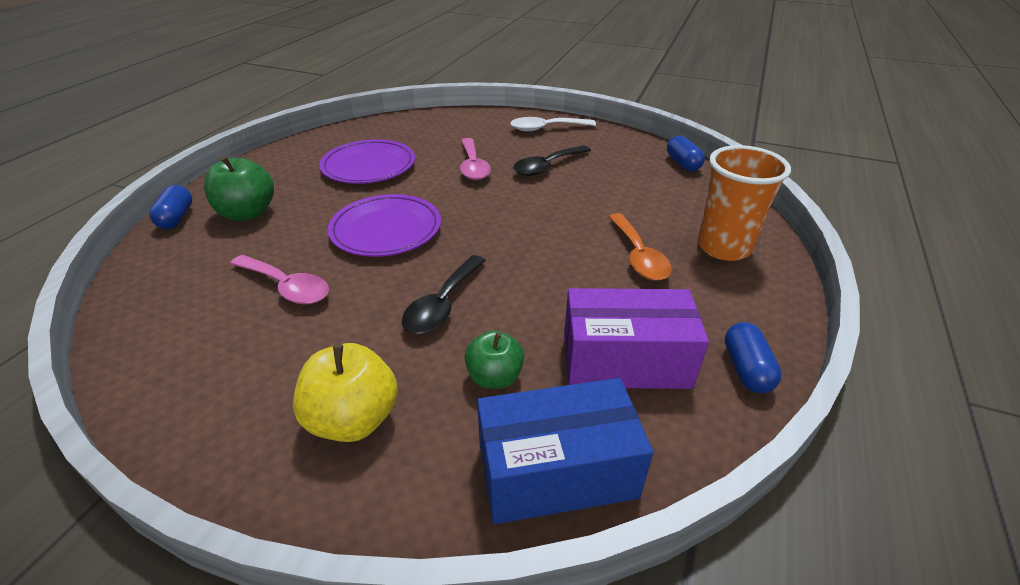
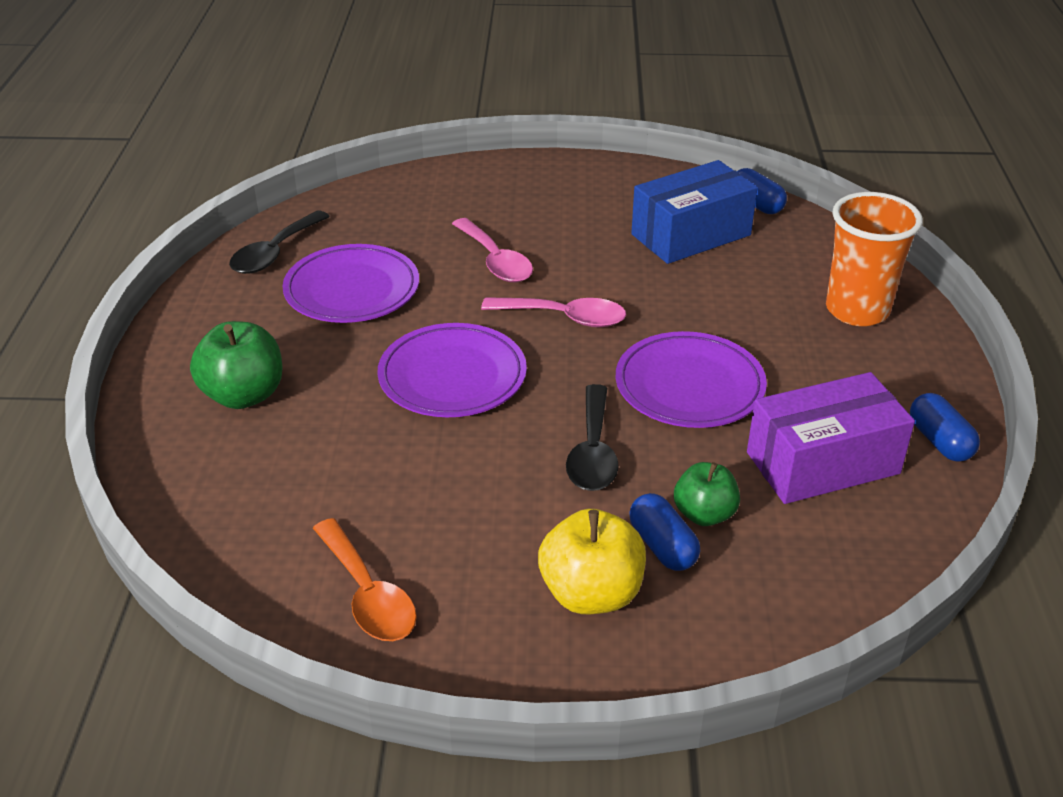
camera: 20 degrees left, 0 degrees up
(176, 218) = (147, 424): blue capsule -> blue capsule (662, 546)
(287, 287) = (390, 477): pink spoon -> pink spoon (564, 318)
(546, 128) = (552, 181): white spoon -> none
(546, 166) = (591, 242): black spoon -> black spoon (275, 253)
(551, 273) = (689, 386): none -> purple plate
(557, 471) = (819, 582): blue box -> blue box (691, 235)
(638, 256) = (772, 342): orange spoon -> orange spoon (368, 595)

